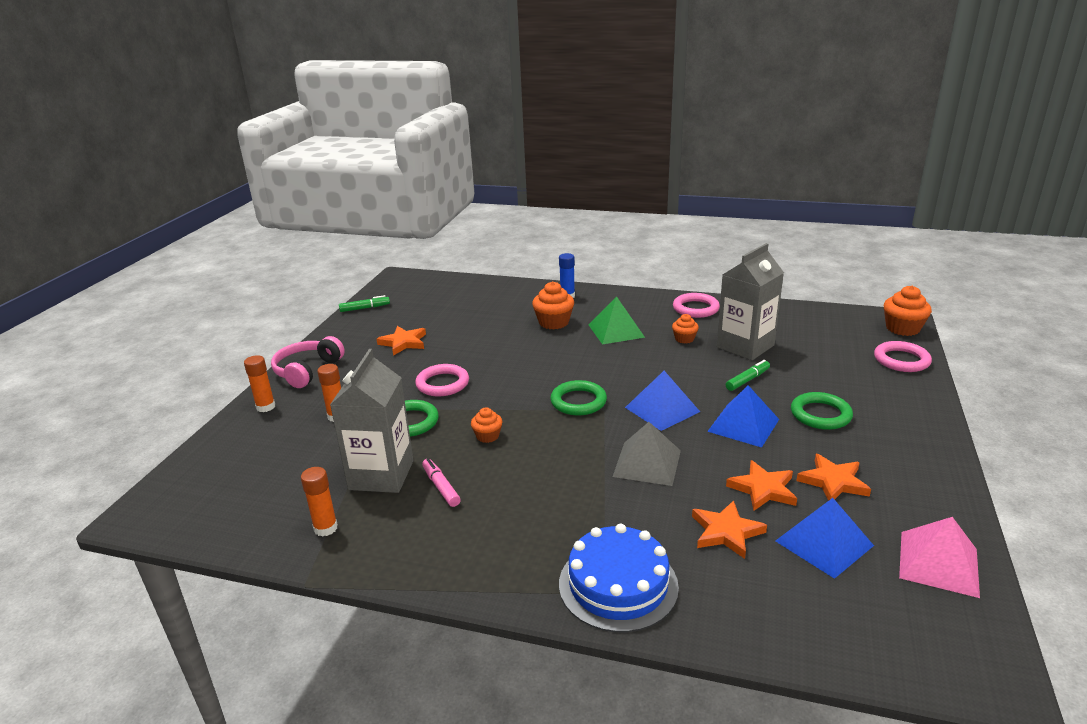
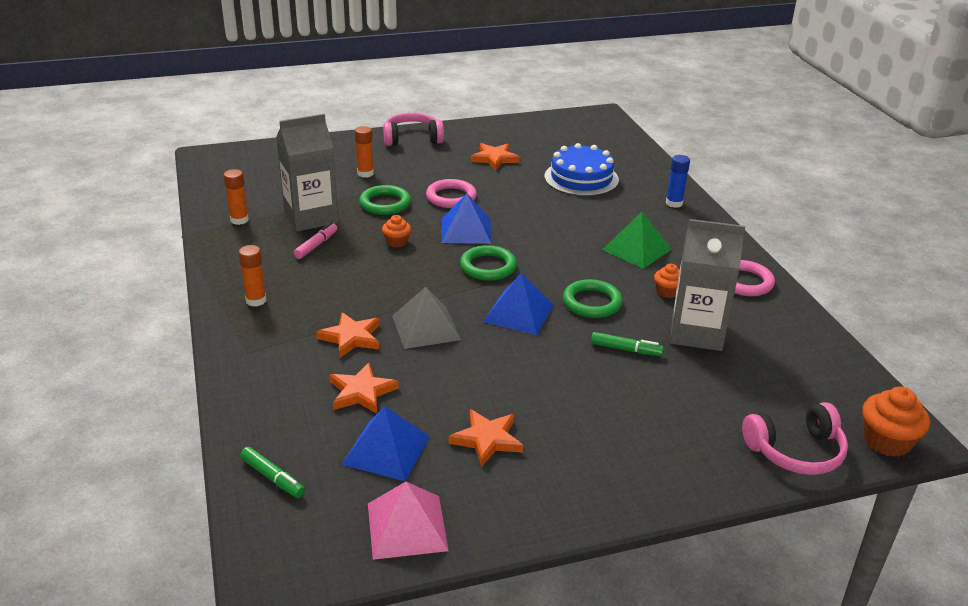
camera: 55 degrees right, 5 degrees up
(265, 407) = (352, 144): orange glue stick -> orange glue stick (256, 300)
(365, 308) = (529, 122): green marker -> green marker (272, 478)
(554, 322) = (612, 213): orange cupcake -> none
(618, 584) = (261, 355): blue cake -> blue cake (581, 178)
(743, 425) = (536, 365): blue pyramid -> blue pyramid (466, 230)
(763, 489) = (440, 399): orange star -> orange star (351, 337)
(820, 414) = (604, 410): green ring -> green ring (592, 302)
(901, 360) = (795, 451): pink ring -> pink headphones

